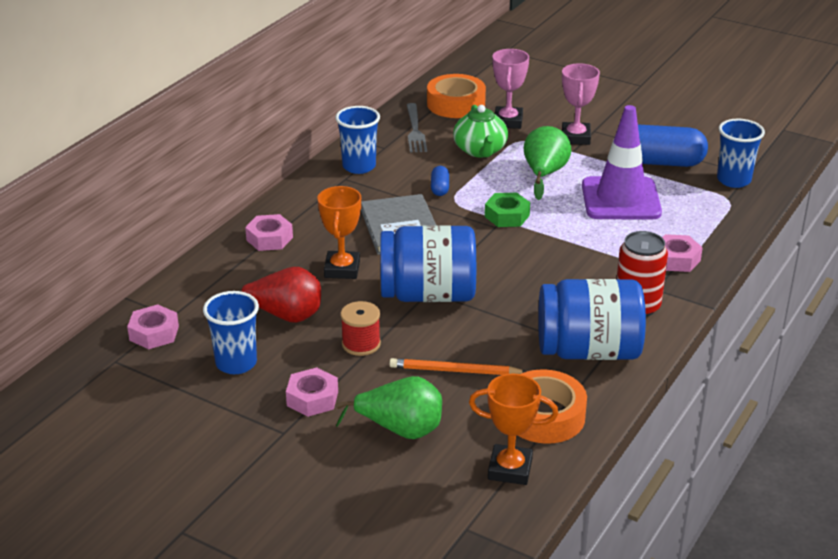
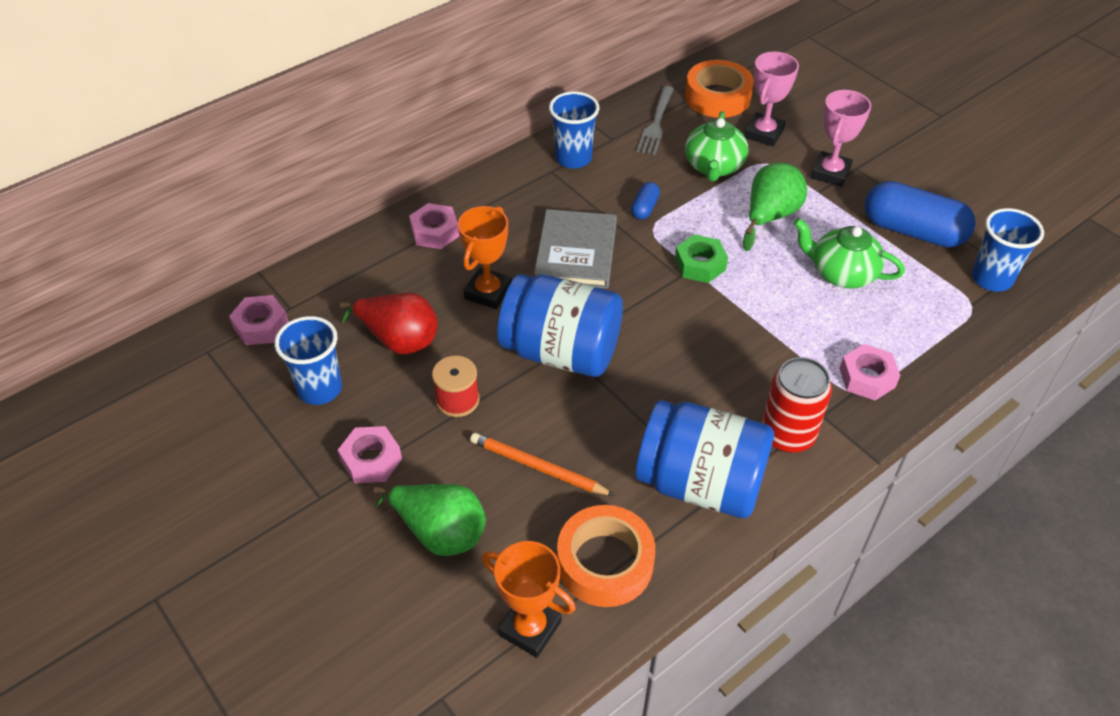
camera: 20 degrees right, 15 degrees up
(621, 199) = (841, 273): purple traffic cone -> green teapot

